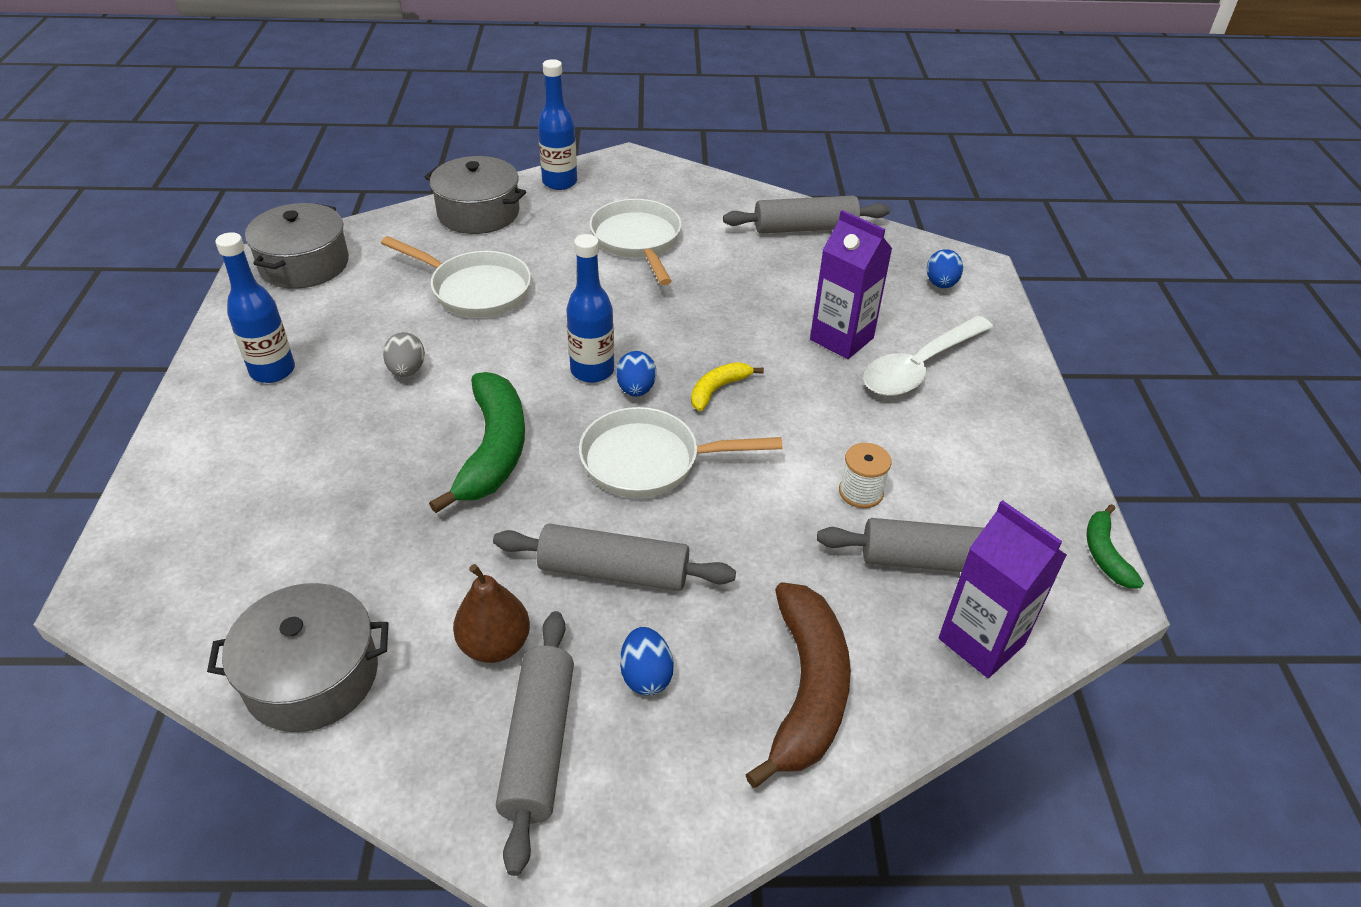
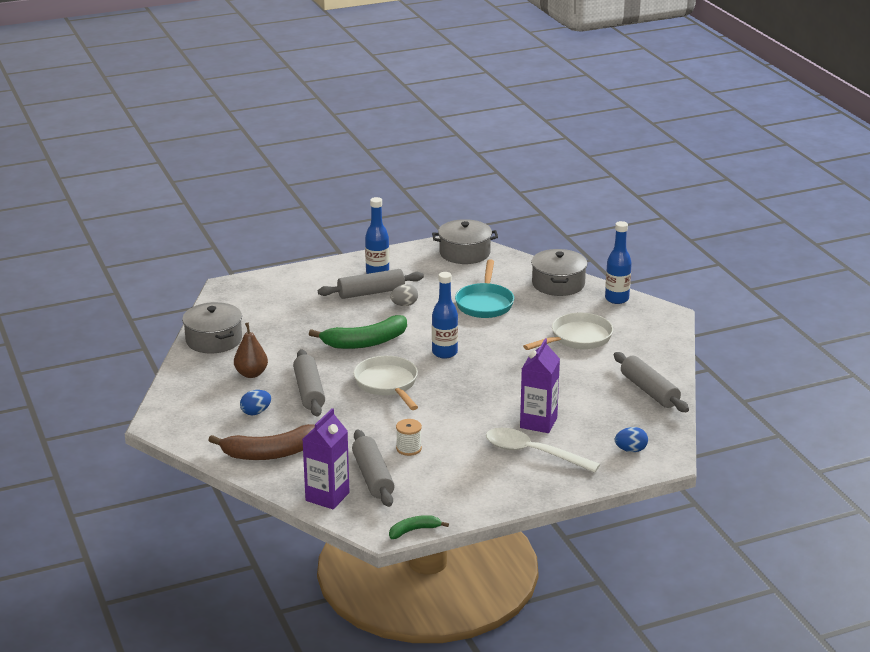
camera: 70 degrees right, 15 degrees down
(475, 290) = (484, 303): white pan -> turquoise pan
(538, 744) = (209, 396): grey rolling pin -> grey rolling pin (371, 292)
(636, 389) = (439, 368): blue egg -> none
(718, 390) = (458, 392): yellow banana -> none

